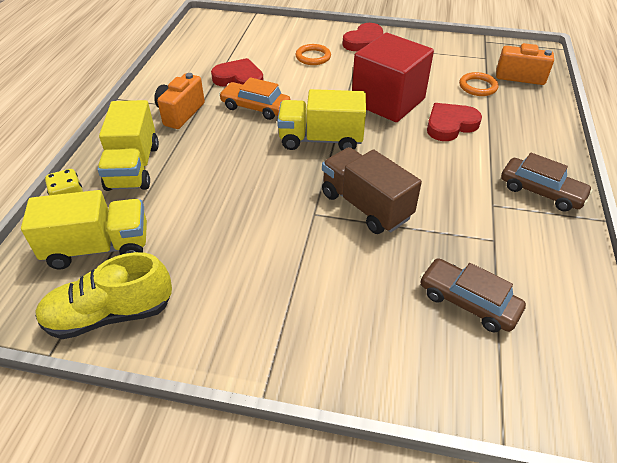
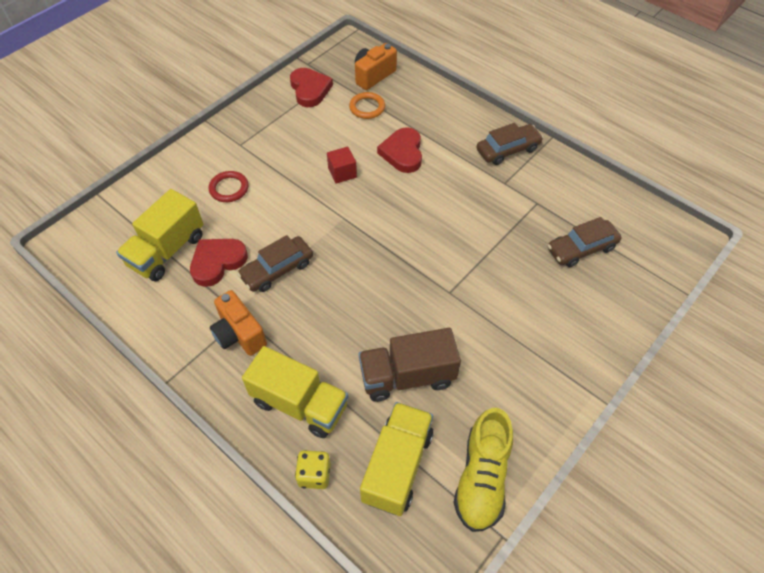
camera: 60 degrees left, 10 degrees up
(255, 107) = (277, 269): orange car -> brown car
(313, 57) = (229, 188): orange ring -> red ring
(321, 140) = (361, 244): yellow truck -> yellow truck (167, 251)
(365, 42) = (237, 139): red heart -> red heart (310, 89)
(365, 206) = (461, 255): brown truck -> brown truck (407, 376)
(388, 101) = (342, 173): red cube -> red cube, size x0.43

